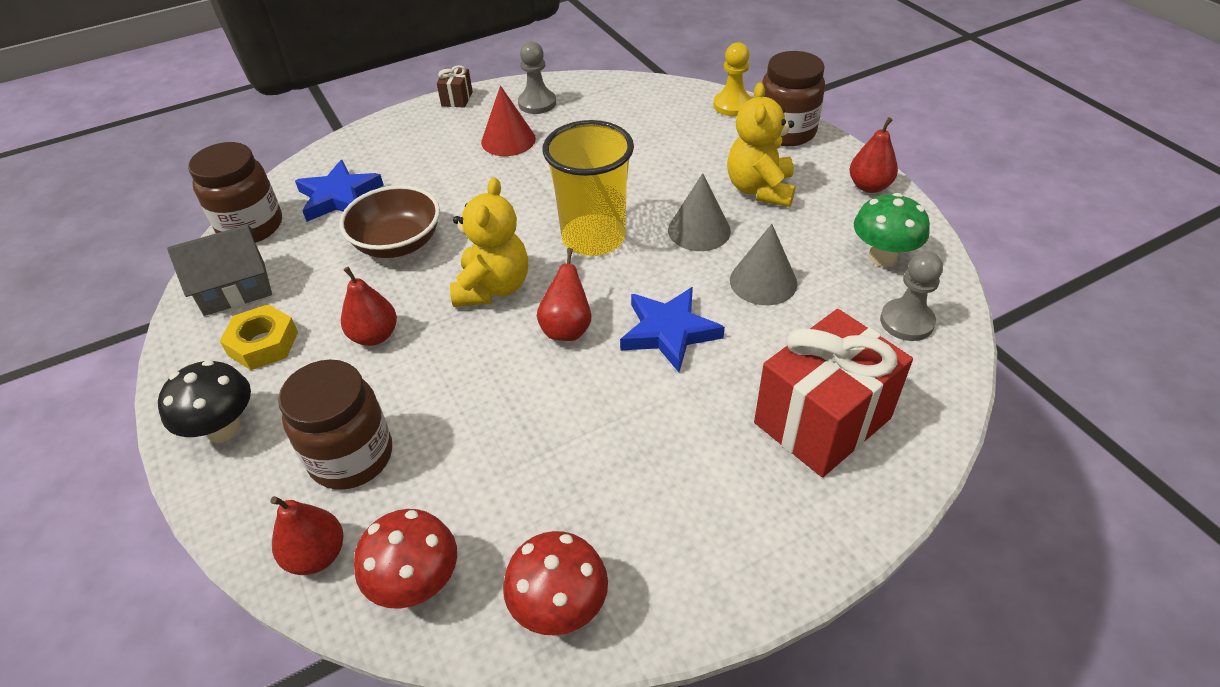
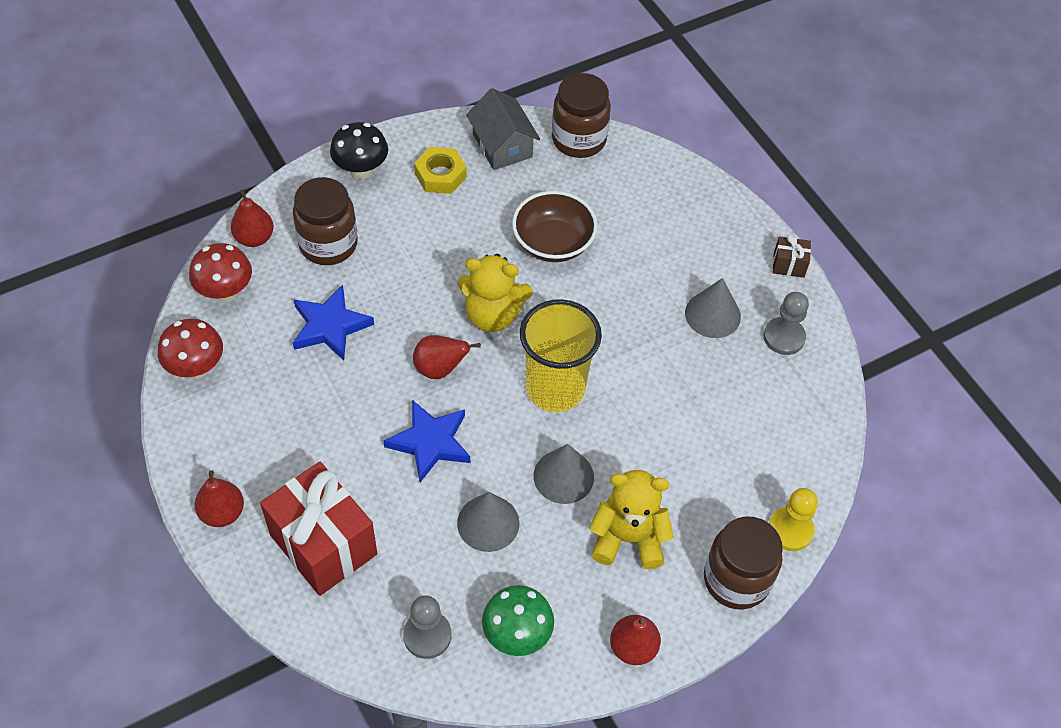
camera: 85 degrees right, 10 degrees up
(339, 197) = (619, 192): blue star -> blue star (330, 326)
(374, 336) = (443, 241): red pear -> red pear (222, 513)
(508, 140) = (712, 314): red cone -> grey cone

